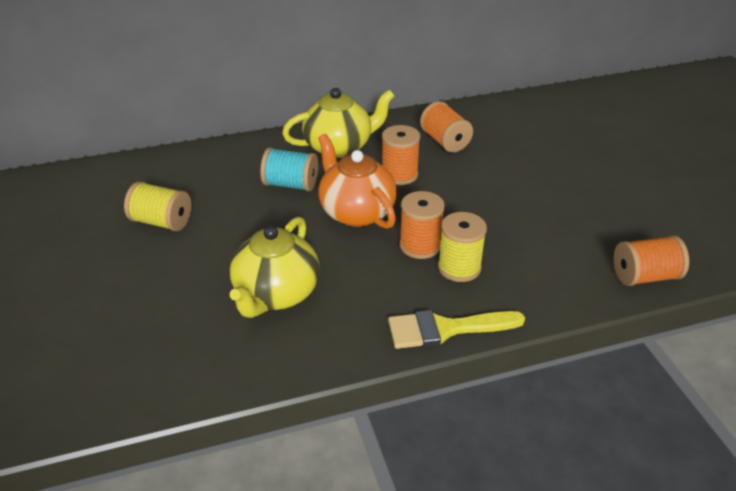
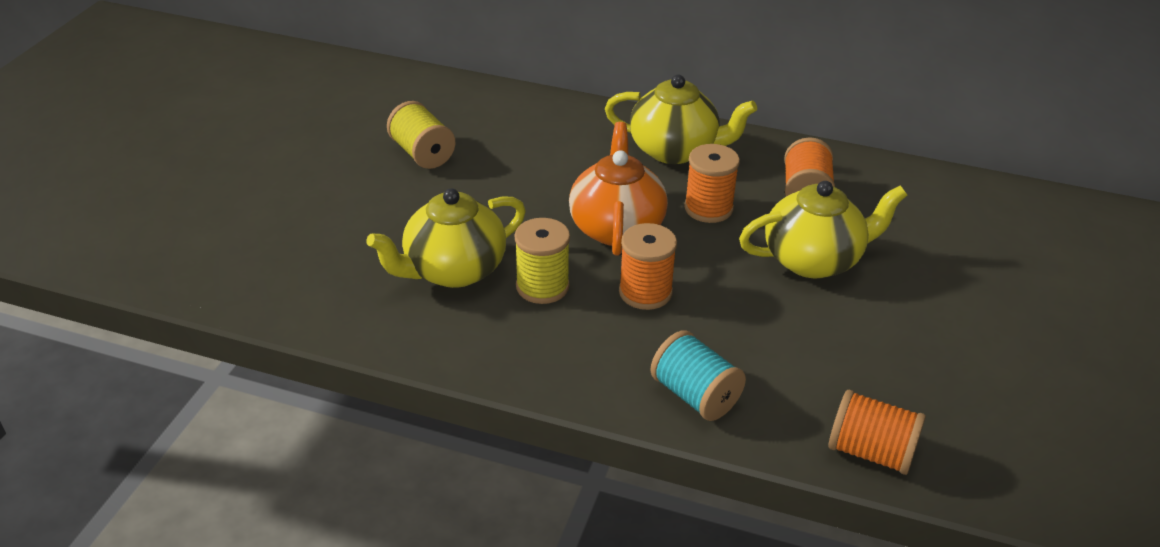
camera: 35 degrees right, 0 degrees up
(290, 184) = (580, 169): turquoise spool -> turquoise spool (695, 395)
(445, 329) = (577, 385): yellow brush -> none
(459, 268) = (661, 334): yellow spool -> yellow spool (542, 286)
(492, 179) = (814, 260): none -> yellow teapot

